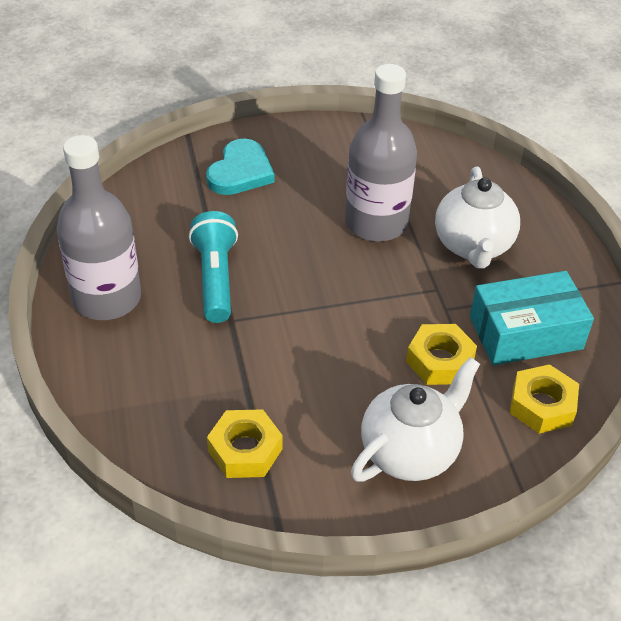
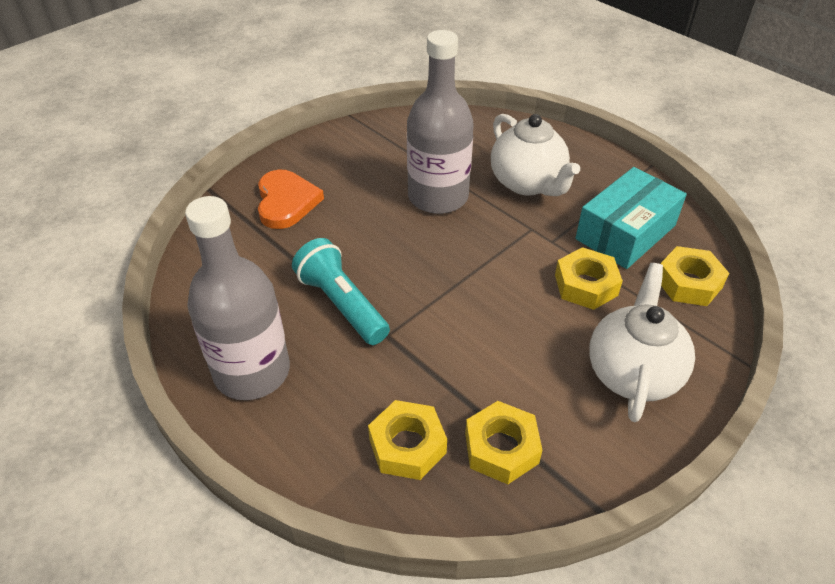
camera: 30 degrees left, 0 degrees up
(175, 410) = (407, 446): none -> yellow nut
(240, 172) = (286, 202): turquoise heart -> orange heart

